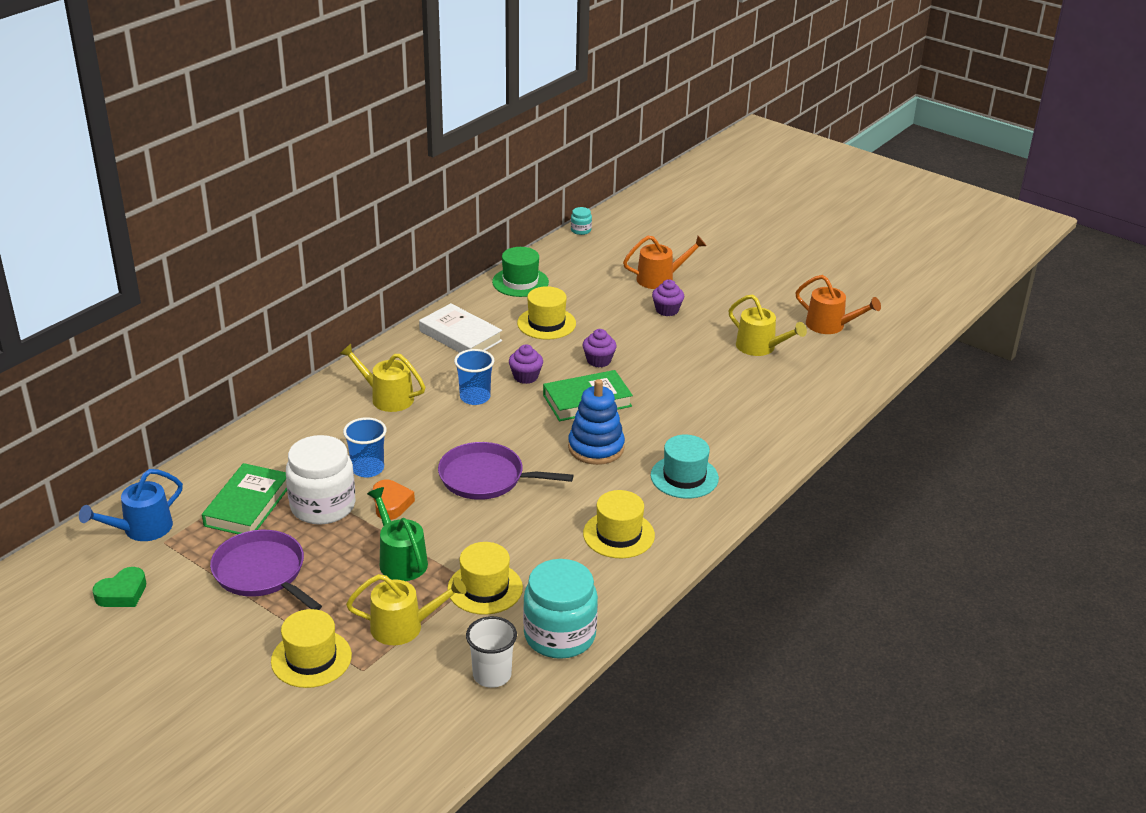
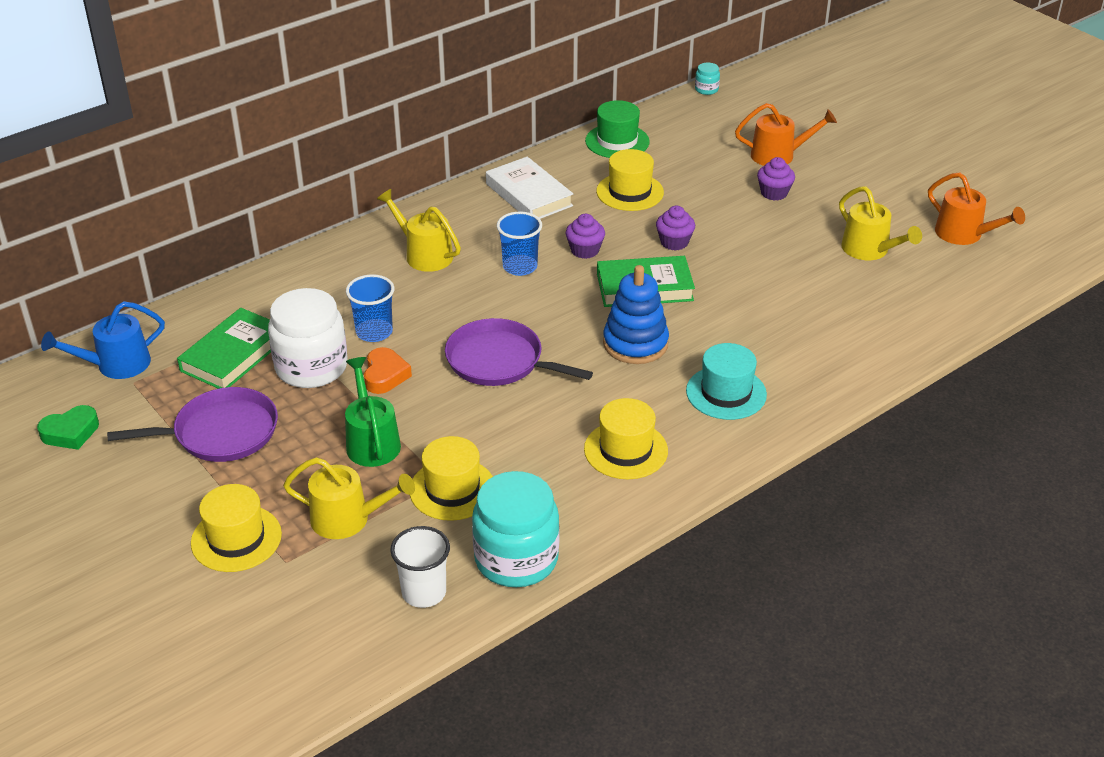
camera: 15 degrees right, 5 degrees up
(262, 573) = (220, 433): purple pan -> purple pan turned 105 degrees clockwise

